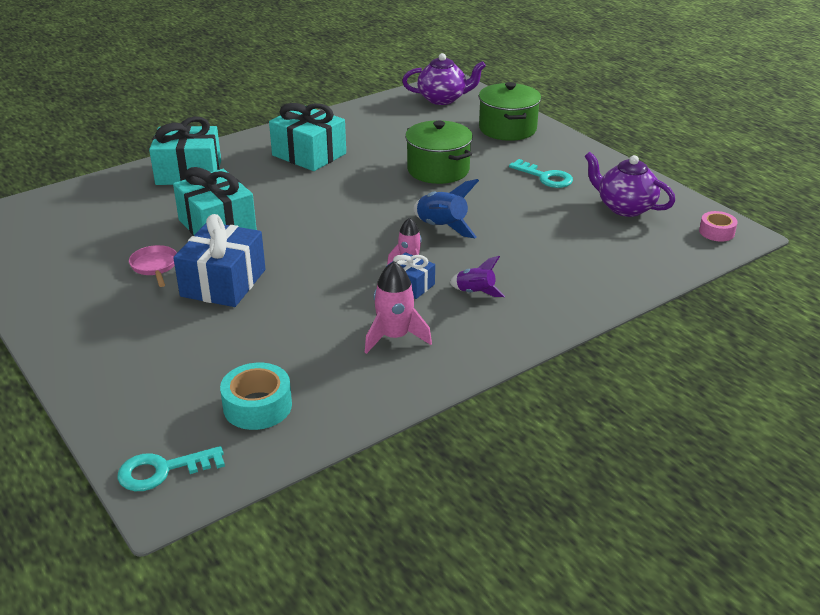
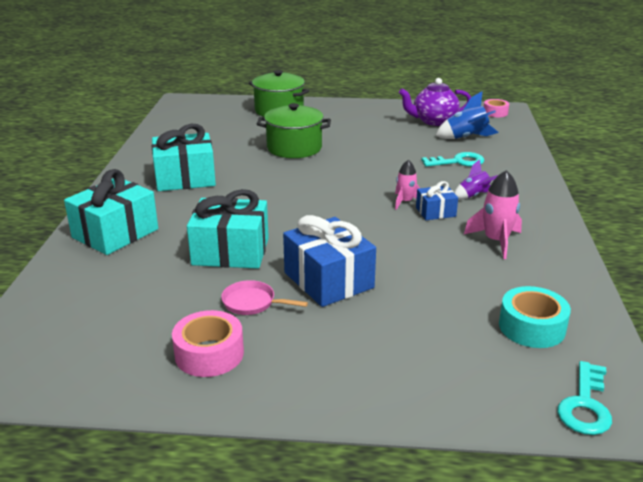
camera: 50 degrees left, 5 degrees down
(74, 280) = (209, 354): none -> pink tape
(442, 227) = (374, 175): blue rocket -> blue rocket (466, 138)
(443, 99) = (197, 111): purple teapot -> none
(545, 177) = (361, 125): turquoise key -> turquoise key (458, 162)

